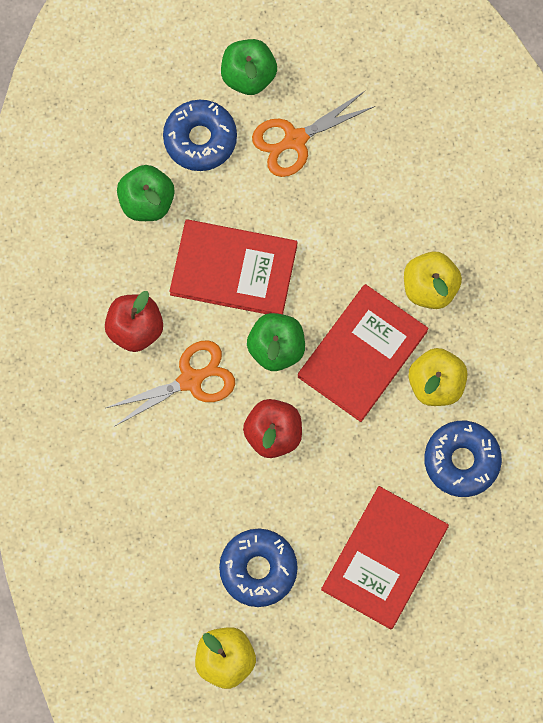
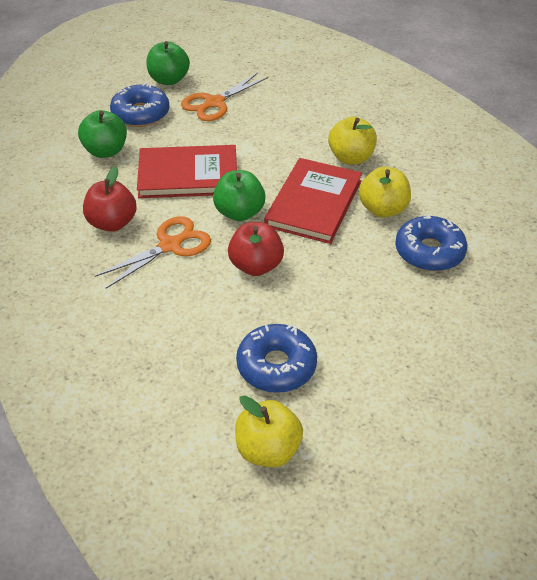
camera: 15 degrees left, 30 degrees down
(384, 558) = (394, 332): red book -> none

